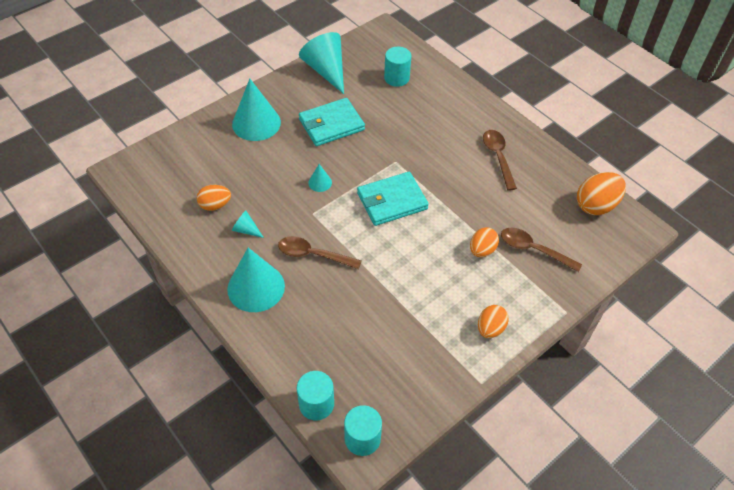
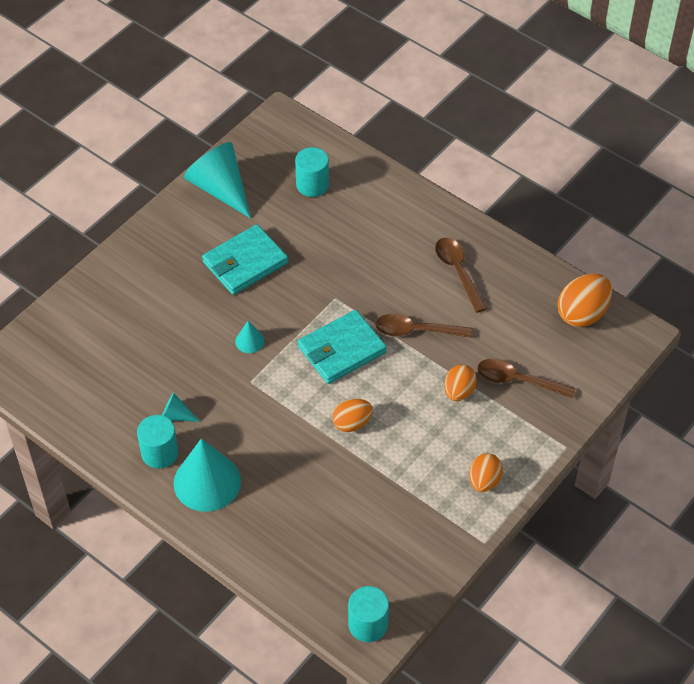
camera: 10 degrees left, 0 degrees up
(215, 205) = (130, 391): orange egg -> orange egg (352, 423)
(256, 123) = (150, 276): turquoise cone -> none
(313, 255) = (264, 432): brown spoon -> brown spoon (416, 331)
(316, 404) = (309, 598): turquoise cylinder -> turquoise cylinder (160, 453)

